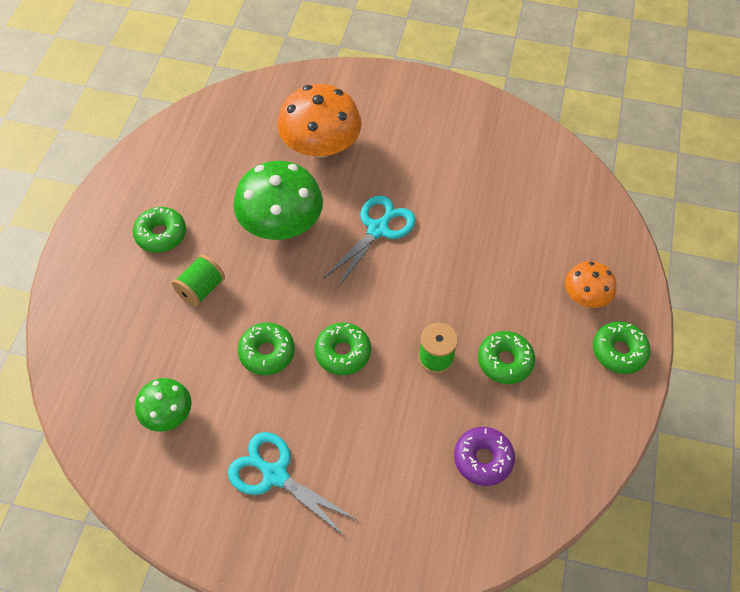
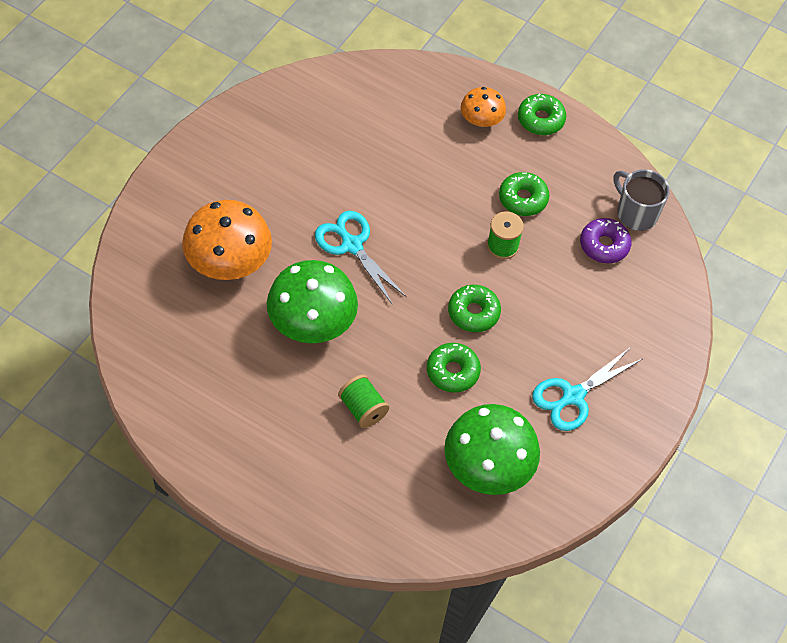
camera: 75 degrees left, 0 degrees up
(161, 234) = (282, 430): green donut -> none
(167, 414) = (488, 466): green mushroom -> green mushroom, size x1.80
(543, 483) = (636, 213): none -> grey mug

